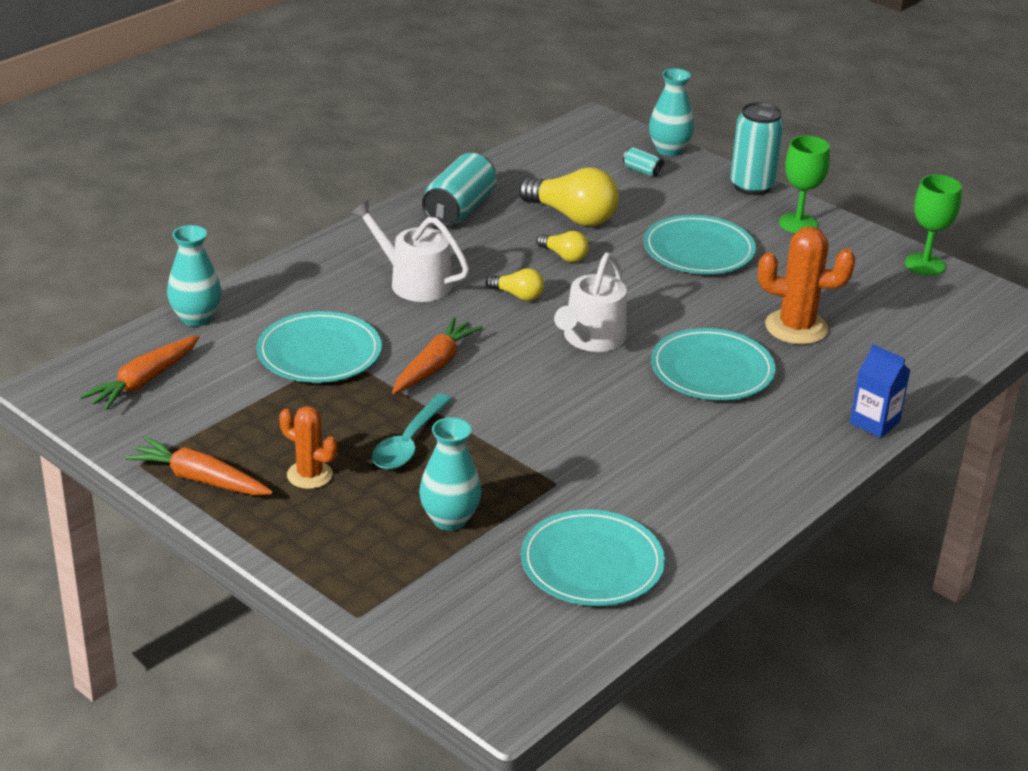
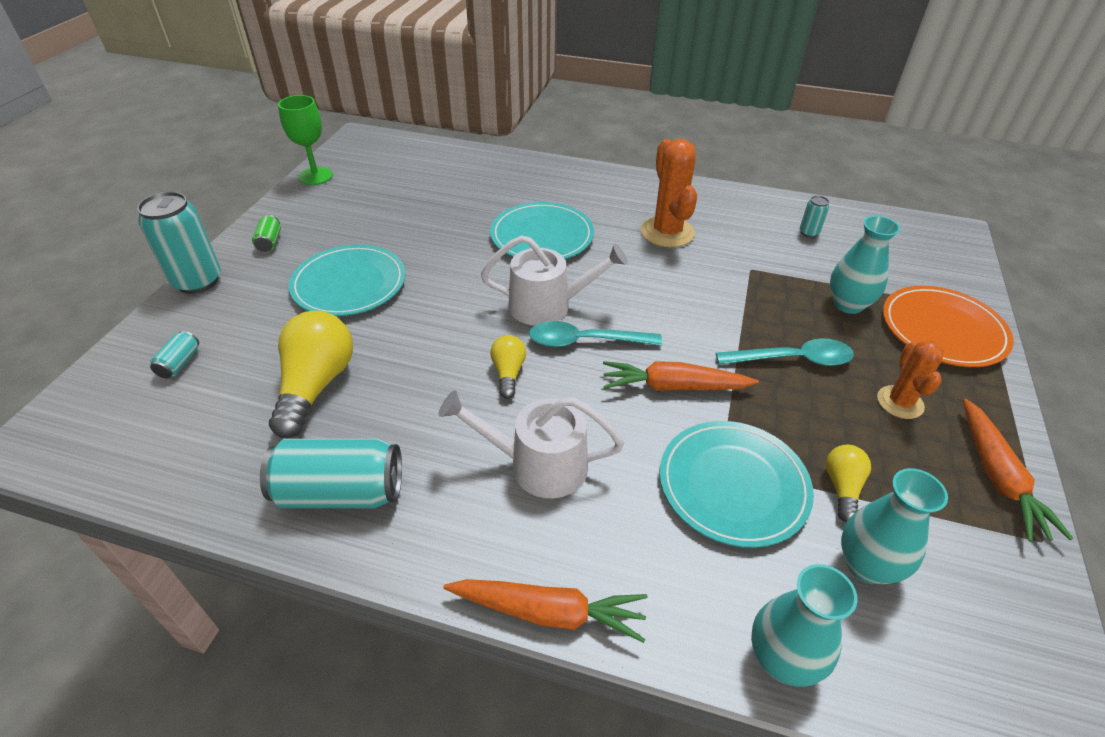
camera: 115 degrees left, 10 degrees up
(144, 382) = (943, 631): orange carrot -> orange carrot (549, 612)
(362, 562) = (943, 330): none -> orange plate
(414, 282) = (538, 465): white watering can -> white watering can turned 90 degrees clockwise
(526, 342) = (585, 341): none -> turquoise spoon
(564, 256) = (409, 365): yellow light bulb -> yellow light bulb (842, 488)
(592, 563) = (809, 233): turquoise plate -> turquoise can
(669, 150) = (116, 357): turquoise vase -> turquoise vase (867, 565)
(796, 327) = (451, 212): orange cactus -> orange cactus (667, 232)
(798, 223) = (269, 242): green goblet -> green can
(874, 422) = (549, 165): blue carton -> none

